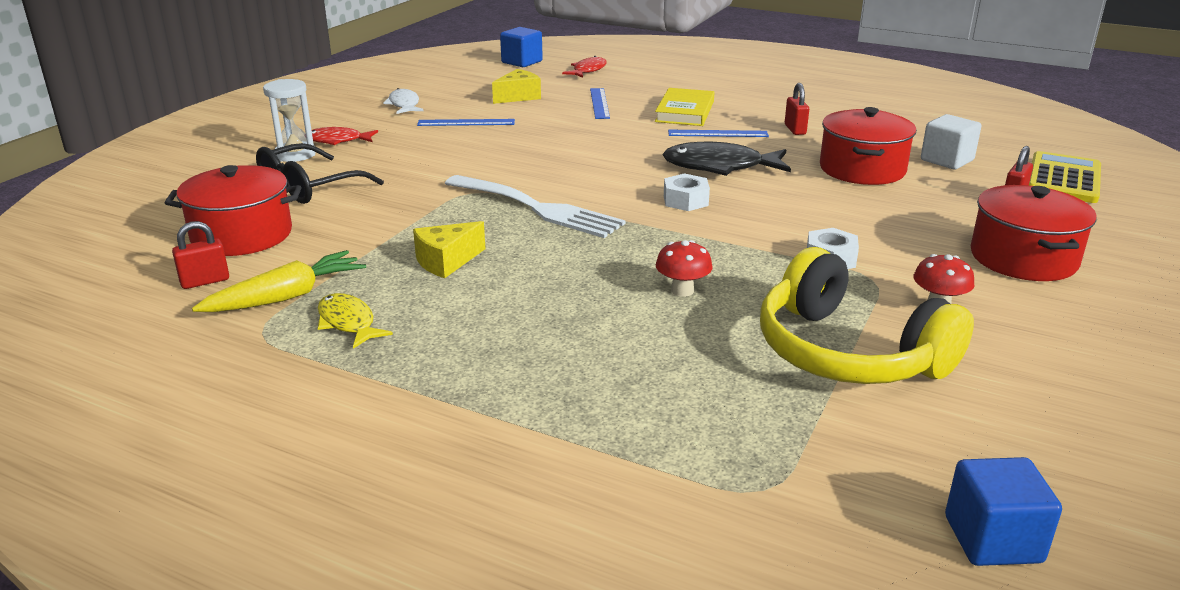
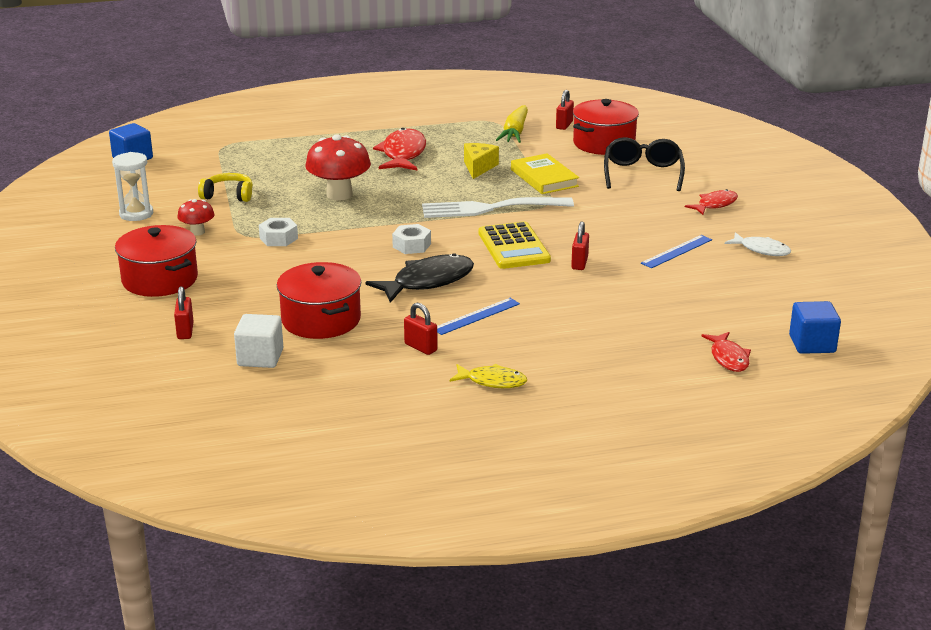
camera: 140 degrees right, 0 degrees up
(295, 154) = (709, 187): white hourglass -> white hourglass (136, 214)
(348, 323) = (466, 134): yellow fish -> yellow fish (492, 381)
(496, 324) = (403, 154): none -> red fish
(518, 97) = (704, 294): yellow cheese -> none
(561, 139) = (579, 263): none -> red padlock
(599, 103) = (627, 314): blue ruler -> none
(682, 291) = (339, 195): red mushroom -> red mushroom, size x1.87
(685, 112) = (541, 333): yellow book -> yellow book (544, 178)
(848, 353) = (228, 195): yellow headphones -> yellow headphones, size x0.50
(1063, 179) = (151, 371): yellow calculator -> yellow calculator (513, 247)

